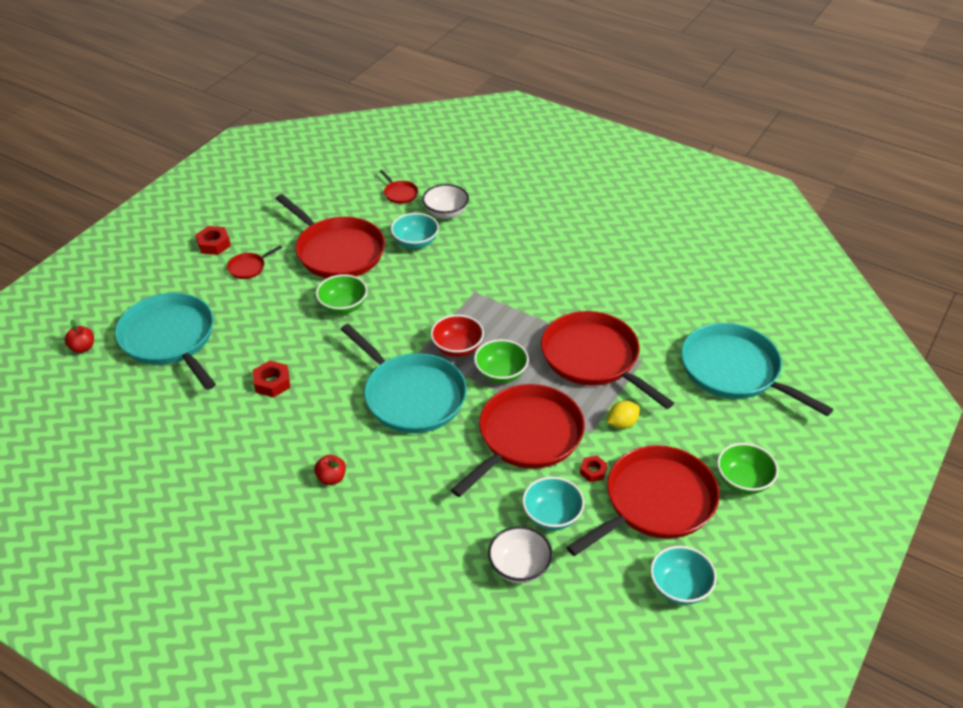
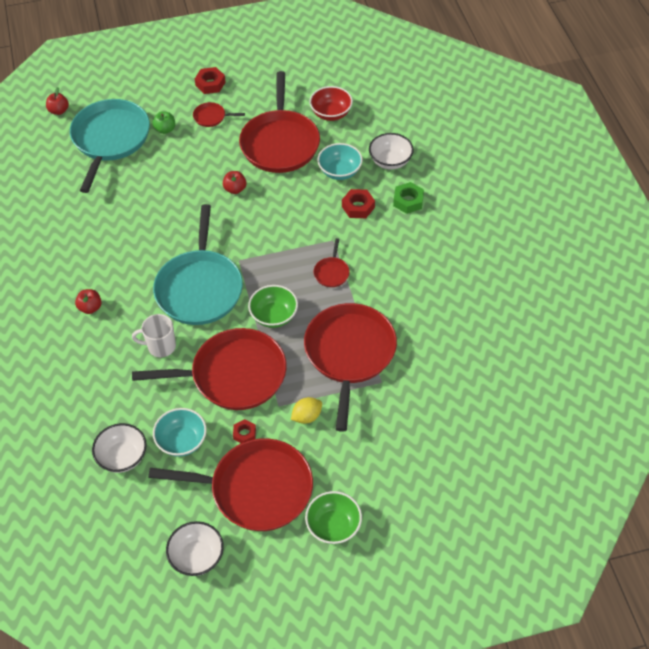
camera: 45 degrees right, 10 degrees up
(216, 301) = (165, 129): none -> green apple
(272, 383) = (131, 215): red nut -> red nut (358, 207)
(343, 306) = (235, 189): green bowl -> red apple
(400, 193) = (377, 123): red pan -> red pan (331, 272)
(437, 461) = (160, 346): none -> white mug
(457, 348) = (269, 275): red bowl -> red bowl (331, 113)
(496, 231) = (408, 201): none -> green nut
(622, 423) = (307, 416): yellow lemon -> yellow lemon turned 45 degrees counterclockwise
(679, 587) = (197, 557): turquoise bowl -> white bowl
(734, 371) = (438, 443): turquoise pan -> none

